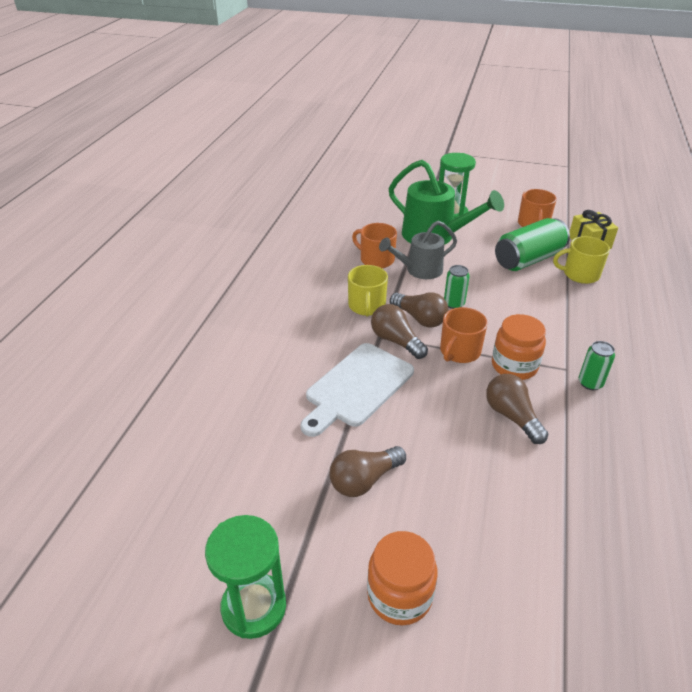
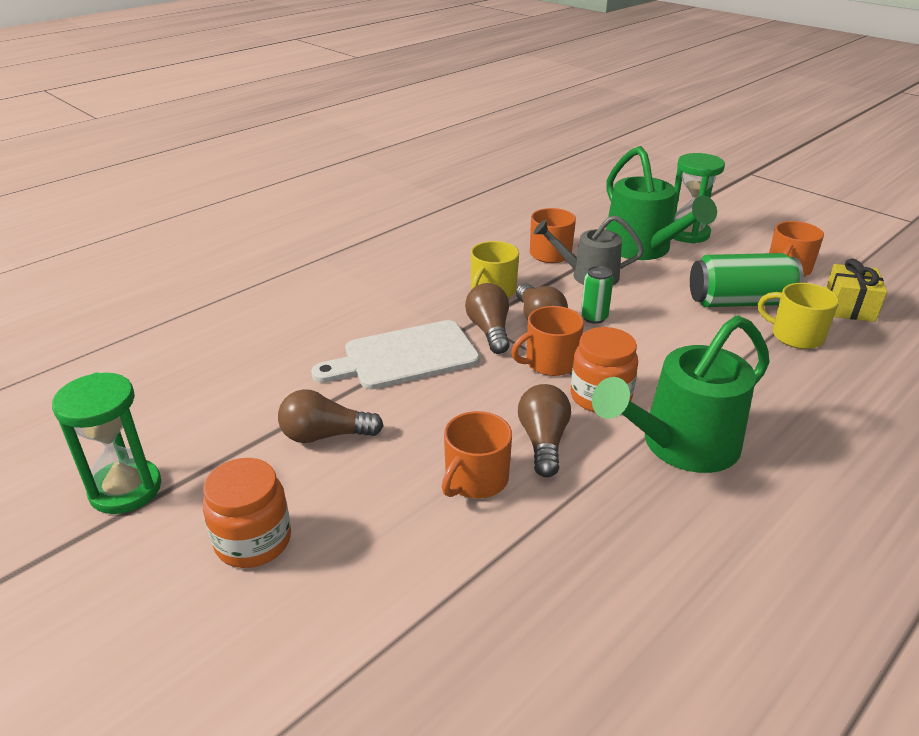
camera: 30 degrees right, 5 degrees down
(498, 466) = (475, 479): none -> orange mug
(590, 383) = (680, 446): green can -> green watering can

